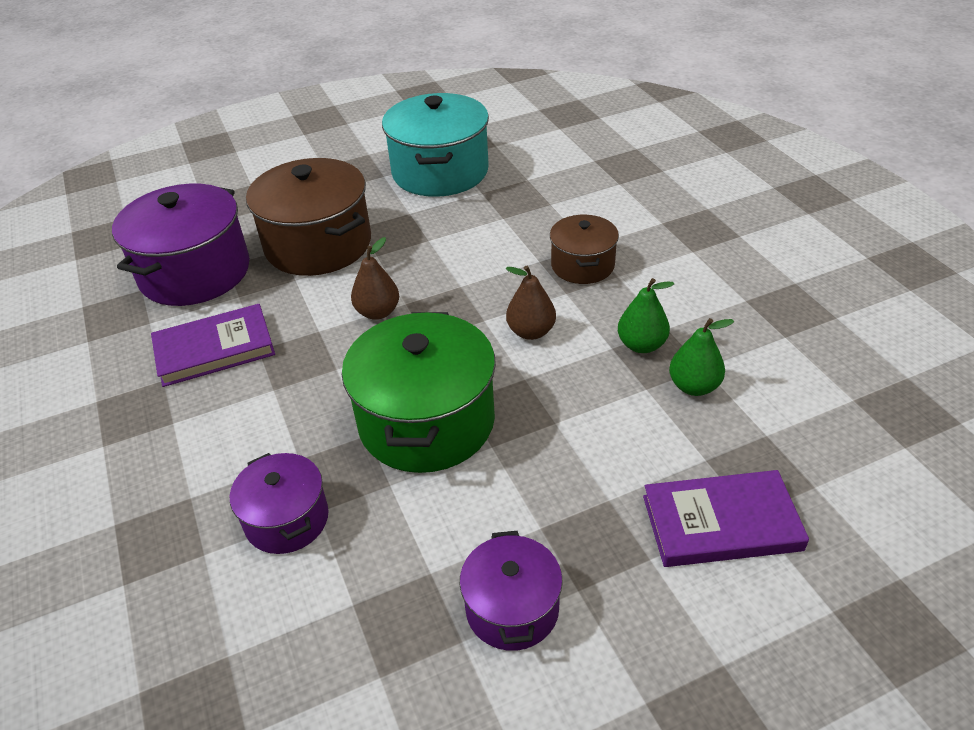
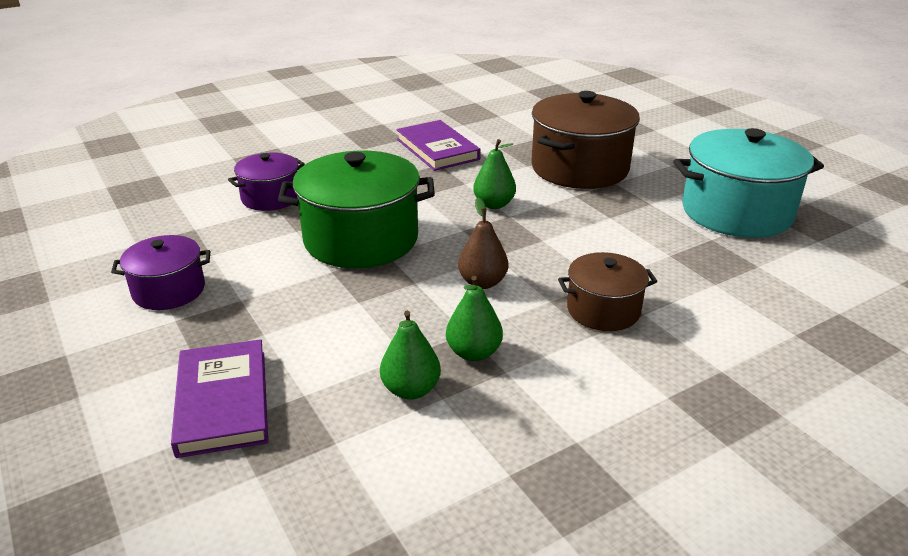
camera: 80 degrees right, 10 degrees down
(195, 272) = (524, 129): purple pot -> none
(378, 312) = (494, 204): brown pear -> green pear

